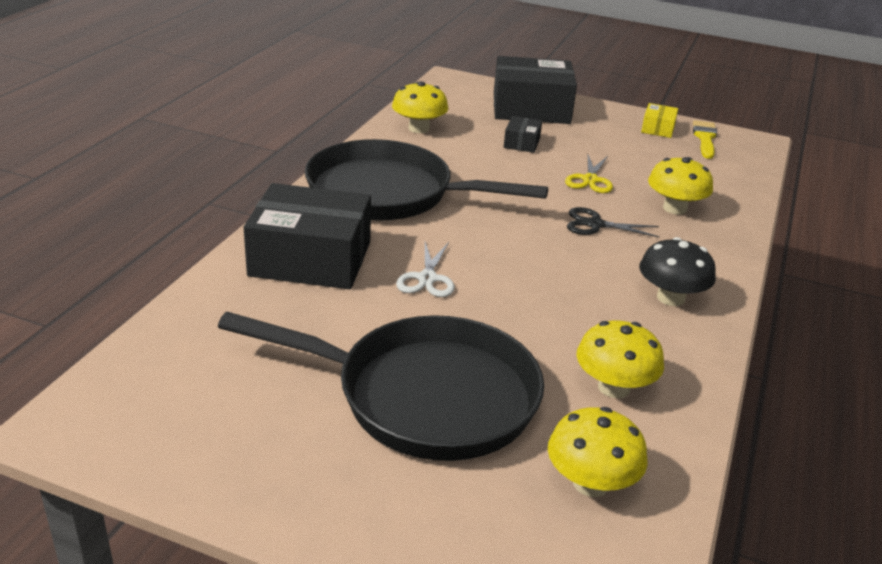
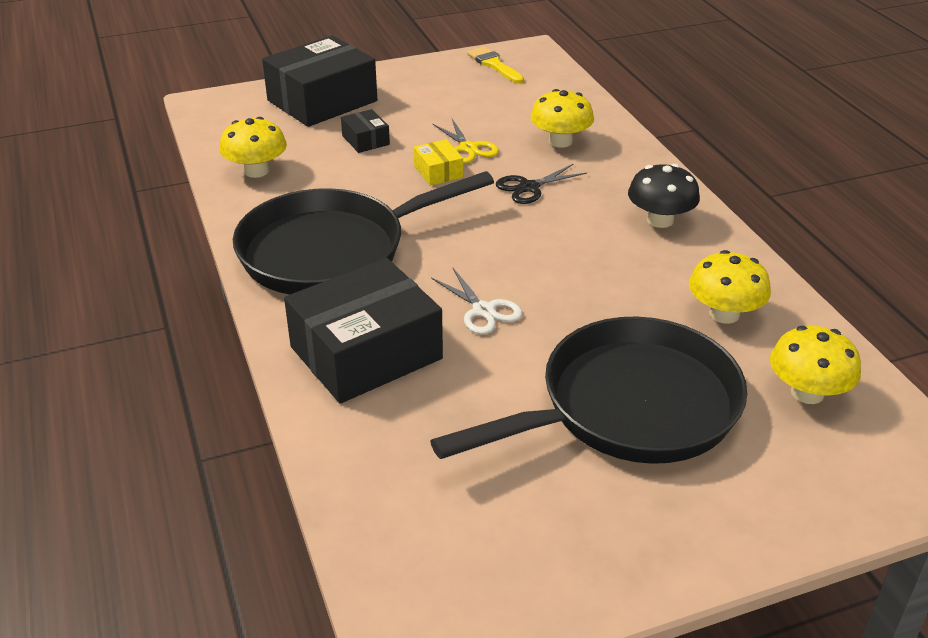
camera: 40 degrees left, 5 degrees up
(658, 128) = (448, 72): yellow box -> yellow box (438, 172)

